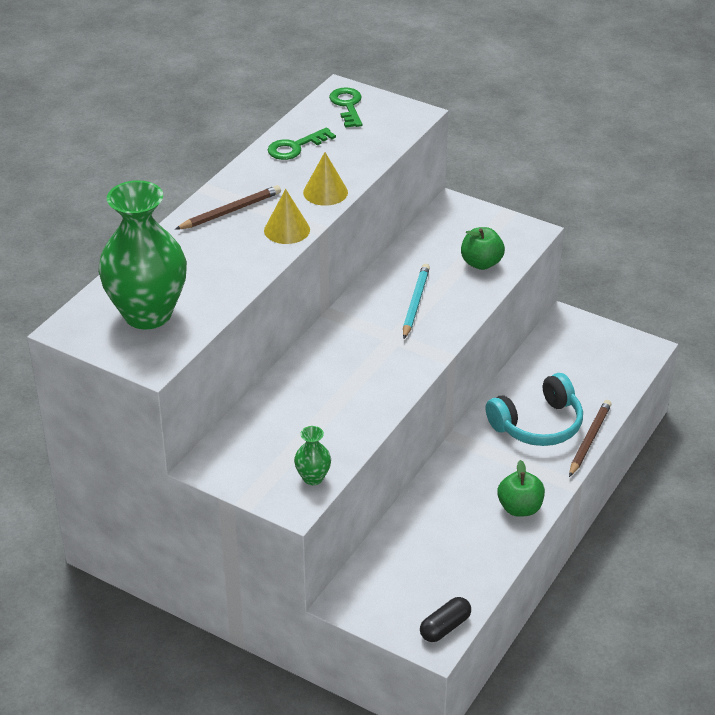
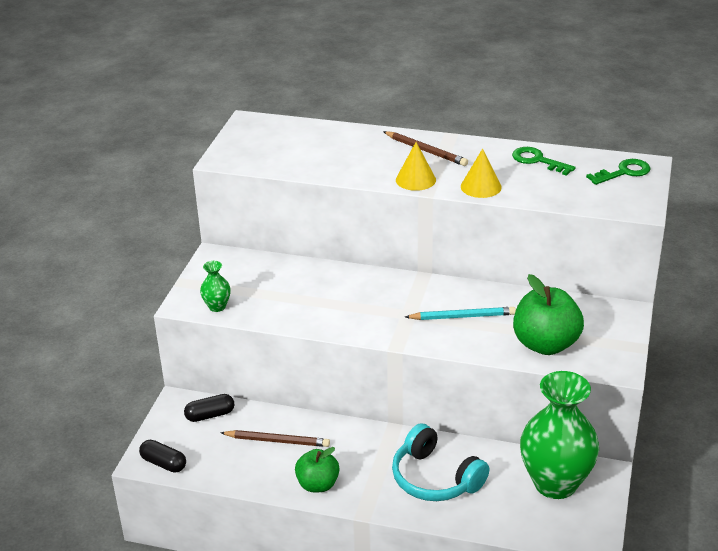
camera: 75 degrees right, 5 degrees down
(147, 314) = (278, 145): green vase -> green vase (555, 483)
(378, 576) = (210, 415): none -> black capsule
(481, 263) = (545, 344): green apple -> green apple, size x1.58
(589, 440) = (430, 518): brown pencil -> brown pencil (277, 441)

